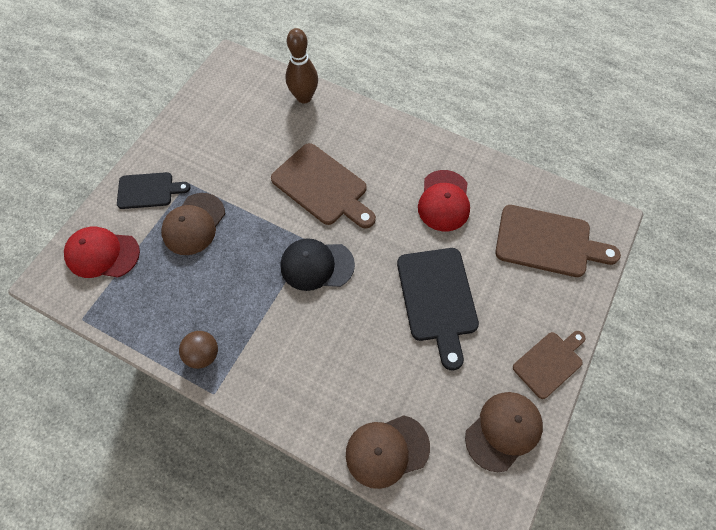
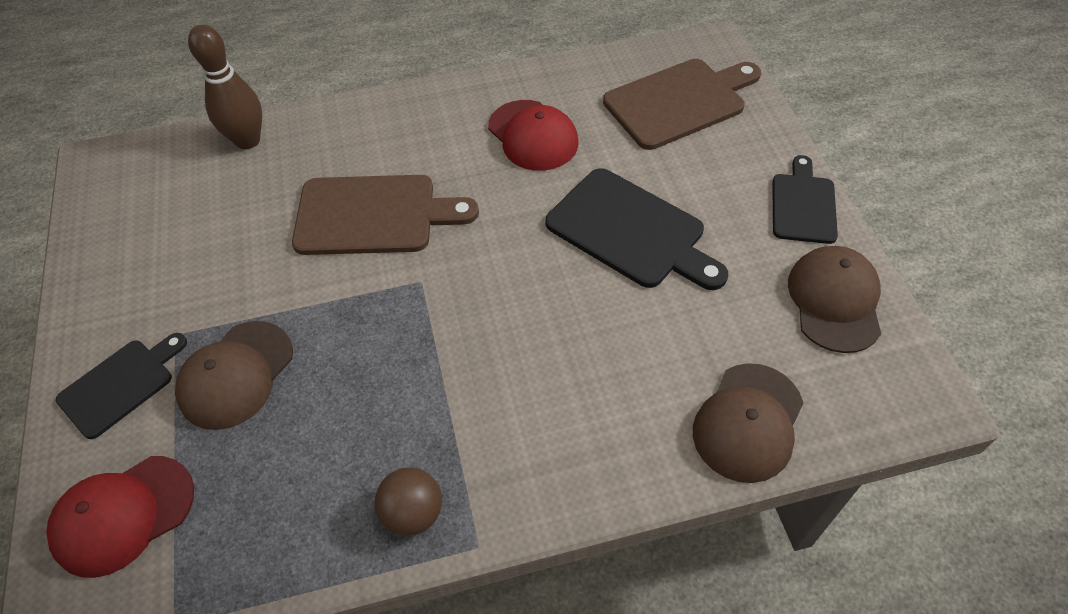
camera: 40 degrees left, 10 degrees down
(194, 224) = (236, 375): brown cap -> brown cap turned 45 degrees clockwise
(316, 265) = (456, 300): black cap -> none
(549, 362) = (803, 205): brown cutting board -> black cutting board

